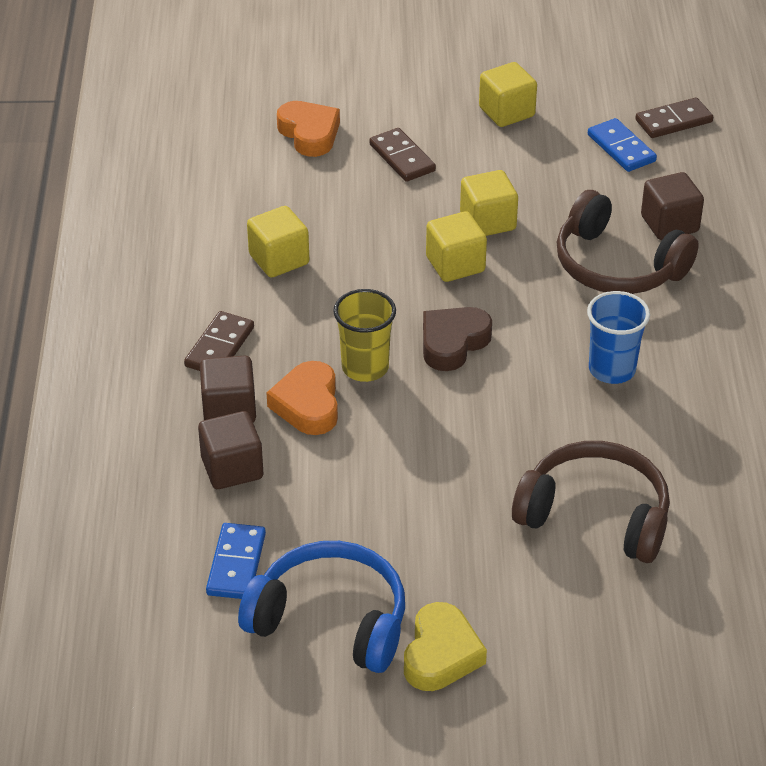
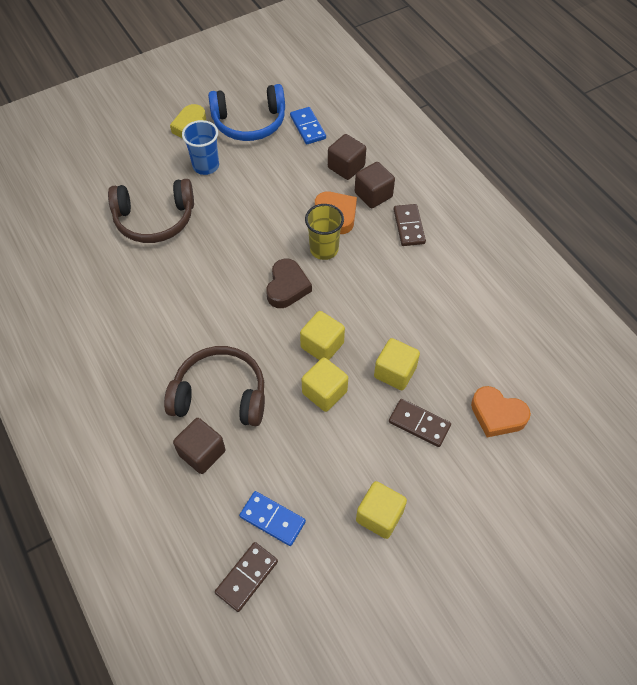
camera: 150 degrees right, 15 degrees up
(279, 259) = (427, 298): yellow cube -> yellow cube (395, 372)
(612, 369) = (186, 311): blue cup -> blue cup (206, 166)

